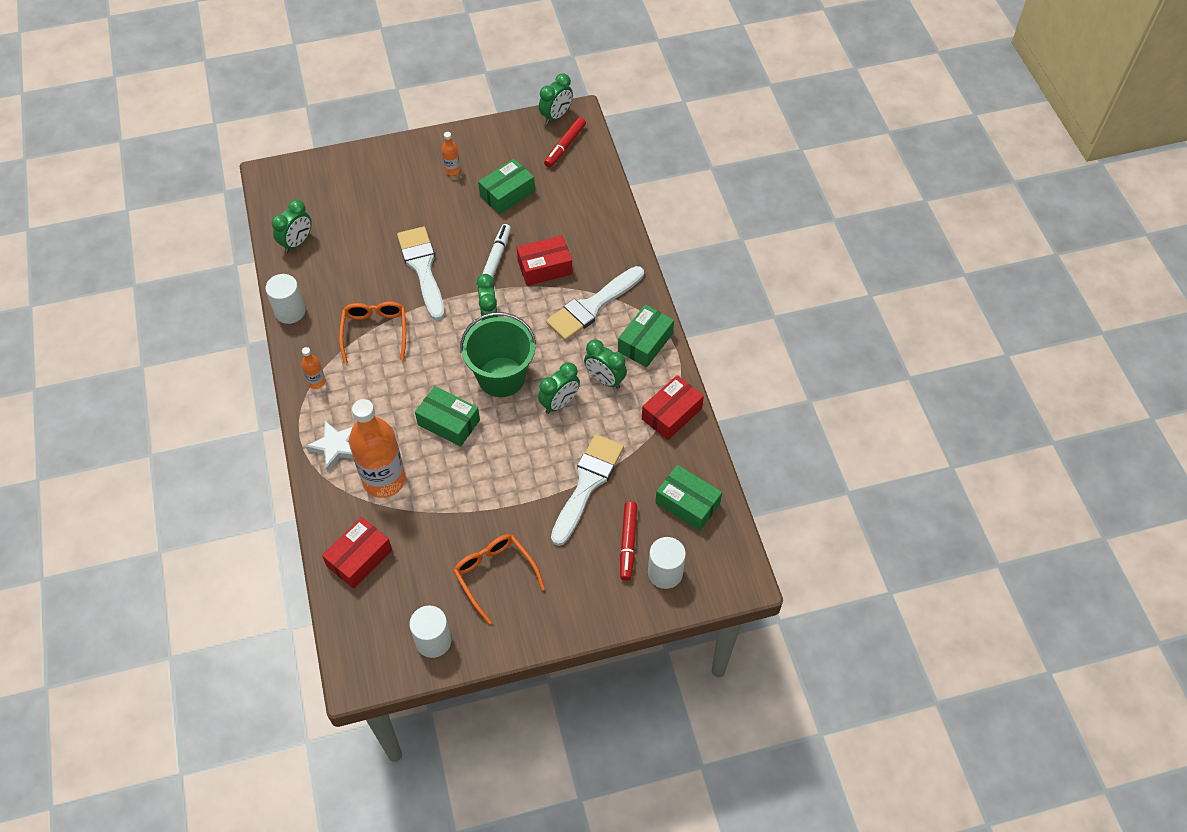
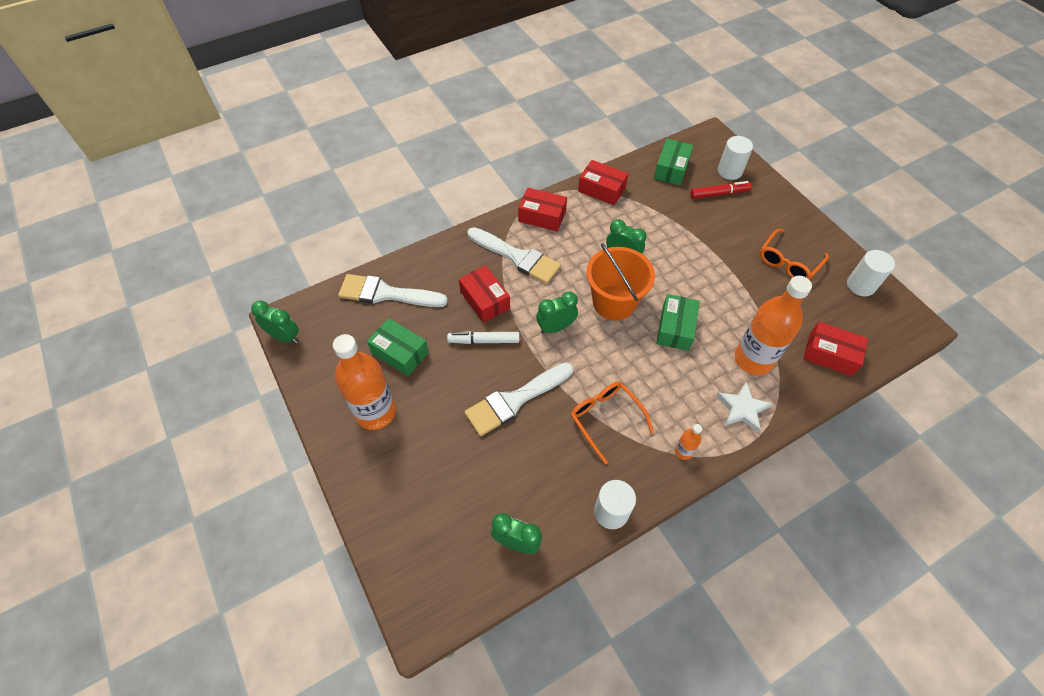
camera: 105 degrees left, 0 degrees up
(375, 332) = (605, 418): orange glasses -> orange glasses turned 75 degrees clockwise
(452, 170) = (376, 412): orange bottle -> orange bottle, size x2.33
(501, 377) = (614, 302): green bucket -> orange bucket
(565, 146) = (327, 319): red marker -> none
(587, 484) = (685, 225): white brush -> white brush (386, 293)
(605, 380) = (587, 234): green clock -> none
(645, 342) = (542, 216): green box -> red box

